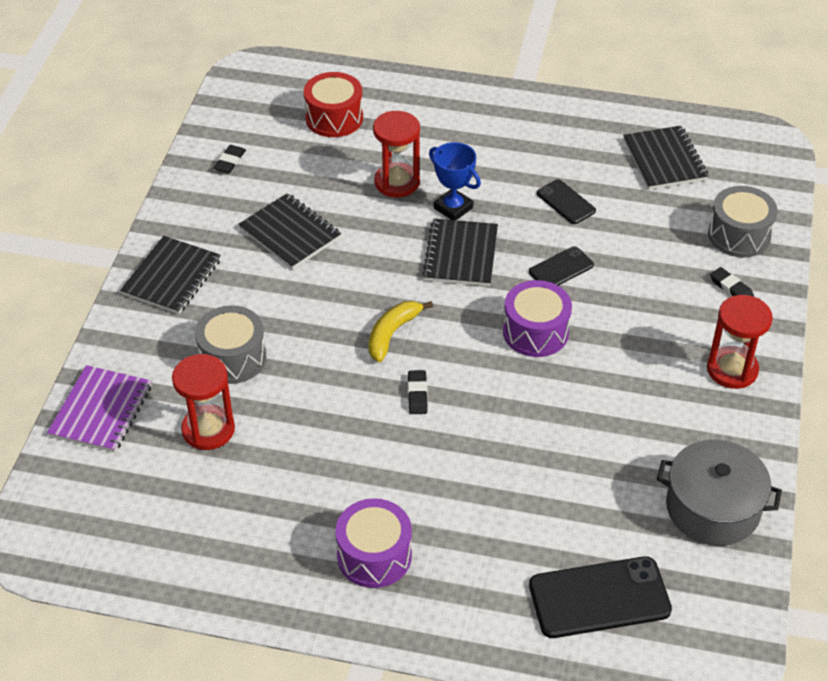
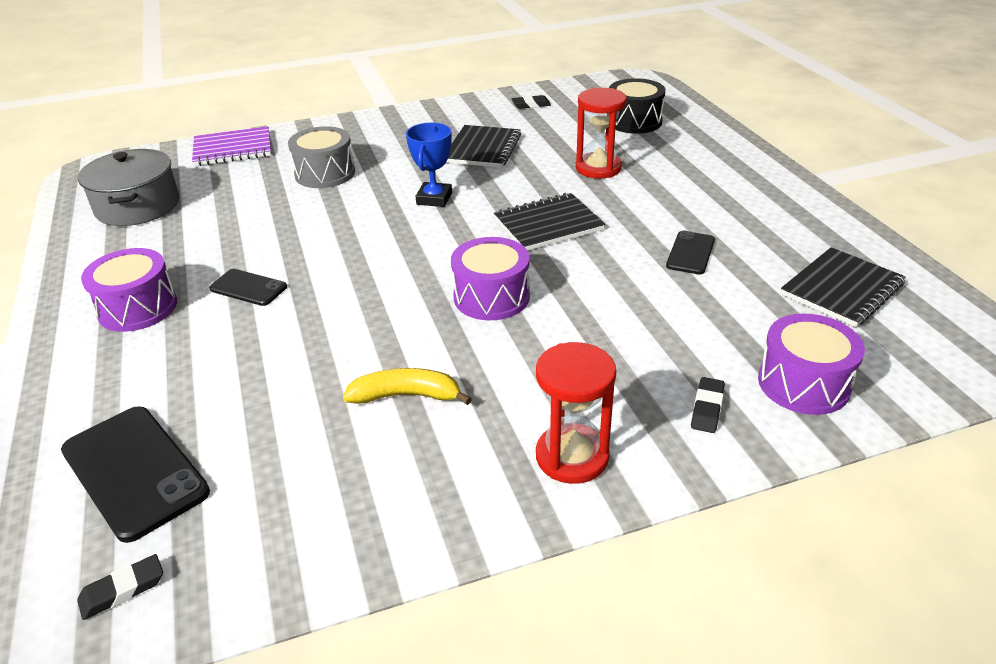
camera: 60 degrees right, 10 degrees down
(172, 277) = (388, 127): black notebook -> none
(208, 429) = (241, 190): red hourglass -> none
(334, 118) = (634, 121): red drum -> black drum
(392, 334) = (414, 226): yellow banana -> yellow banana (406, 396)
(417, 394) = (351, 263): black eraser -> black eraser (122, 590)
(453, 208) = (602, 201): blue trophy -> blue trophy (434, 198)
(561, 268) = (595, 281): black phone -> black phone (248, 288)
(713, 508) = (324, 521): grey pot -> grey pot (138, 206)
(739, 235) = (803, 383): grey drum -> purple drum

